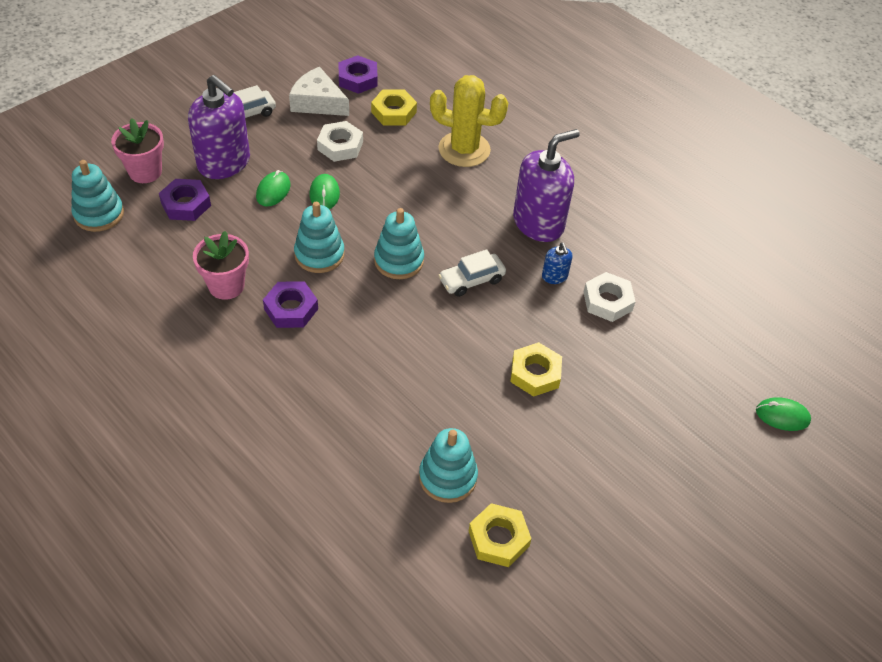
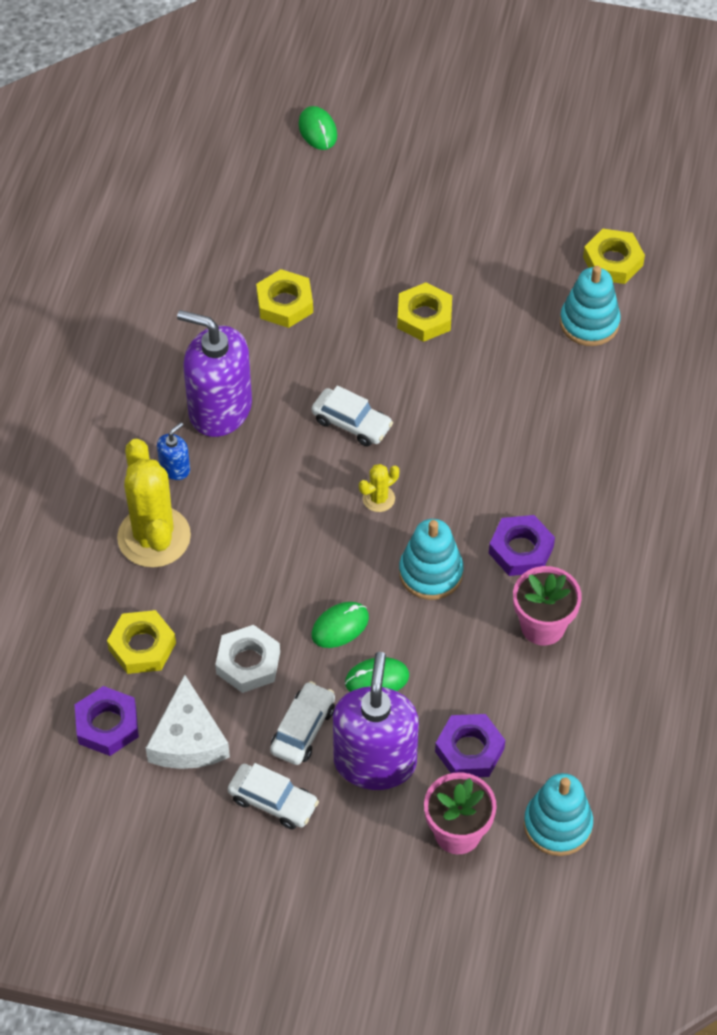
camera: 120 degrees left, 5 degrees up
(275, 146) = (303, 729): none -> white car
(399, 261) = (378, 498): turquoise stacking toy -> yellow cactus
(554, 276) = (287, 359): blue soap dispenser -> blue soap dispenser (175, 468)
(607, 301) = (285, 303): white nut -> yellow nut

